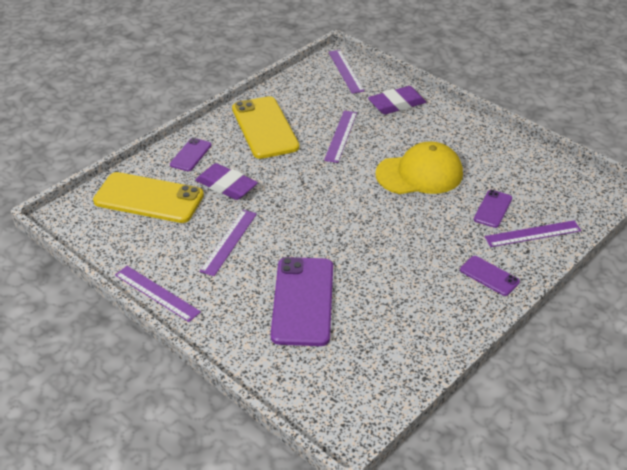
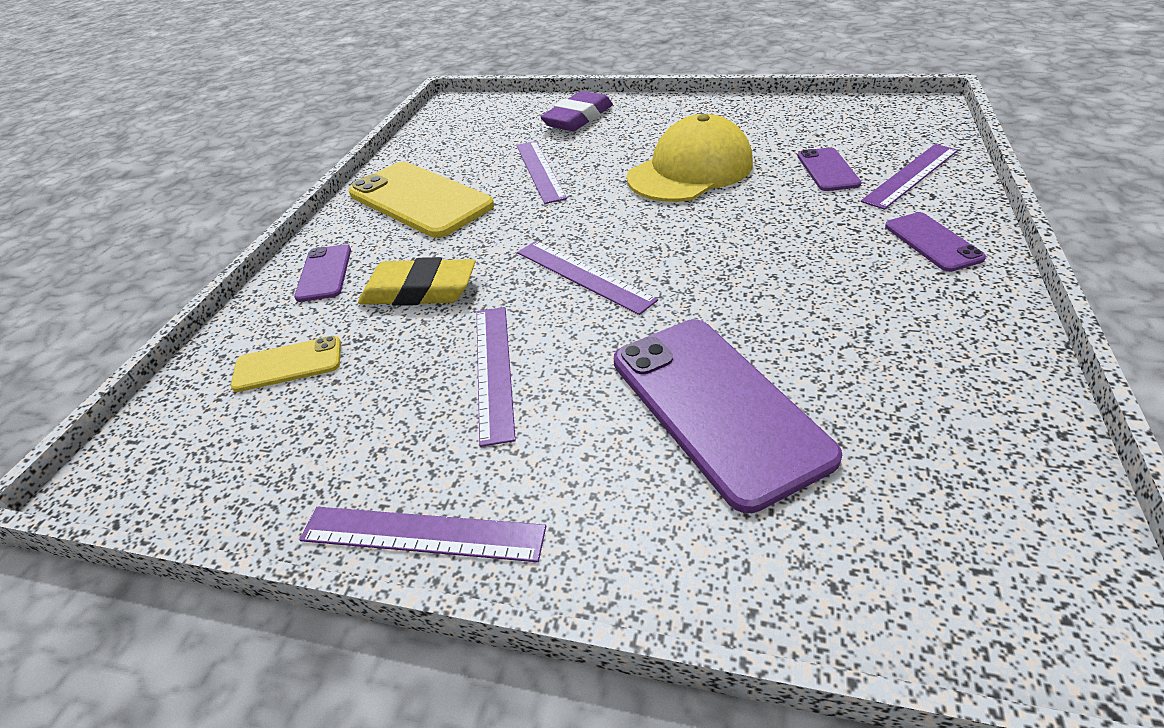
camera: 25 degrees left, 0 degrees up
(149, 198) = (288, 364): yellow phone -> yellow phone, size x0.50
(226, 186) = (419, 290): purple eraser -> yellow eraser
(346, 71) = (479, 111): purple ruler -> purple ruler (583, 275)
(489, 276) = (932, 242): purple phone -> purple phone turned 60 degrees clockwise

